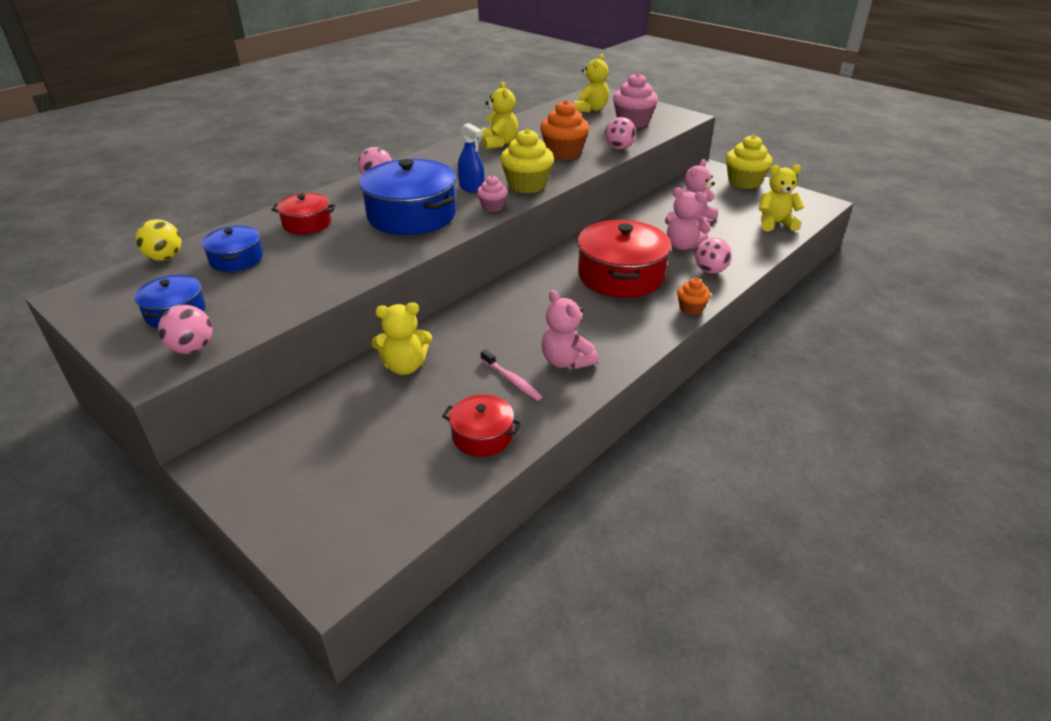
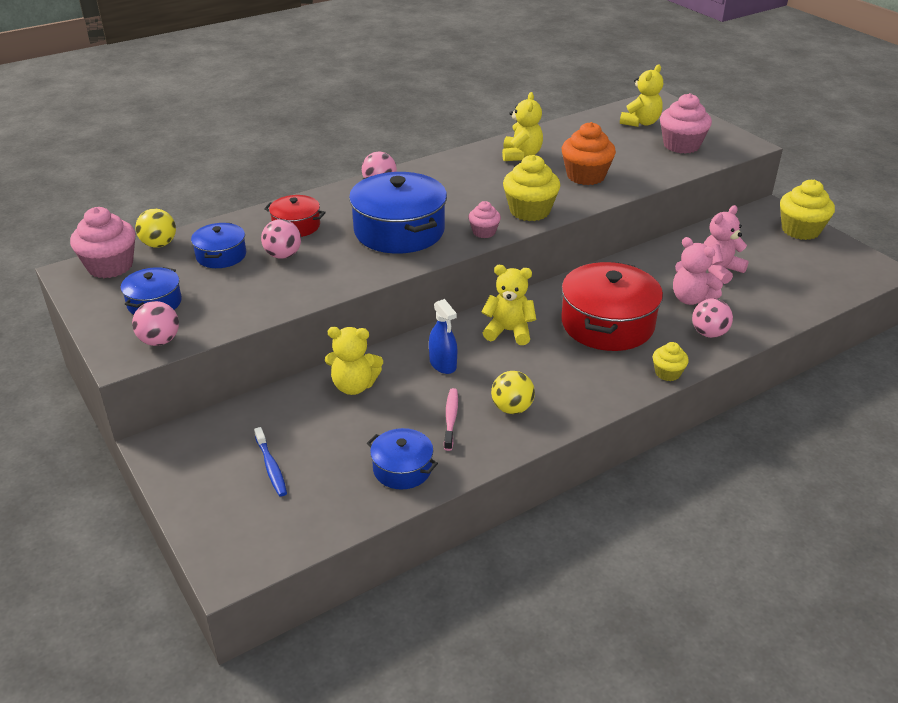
camera: 15 degrees right, 0 degrees up
(114, 285) = (110, 266): none -> pink cupcake
(344, 459) = (271, 467): none -> blue toothbrush
(471, 188) = (471, 206): blue spray bottle -> blue spray bottle (443, 364)
(482, 436) = (402, 469): red pot -> blue pot
(512, 380) = (451, 418): pink toothbrush -> pink toothbrush turned 150 degrees counterclockwise
(566, 361) = (512, 408): pink teddy bear -> yellow ball
(619, 148) = (650, 177): pink ball -> pink ball (283, 255)
(691, 308) = (667, 373): orange cupcake -> yellow cupcake
(775, 223) = (811, 287): yellow teddy bear -> yellow teddy bear (509, 331)

